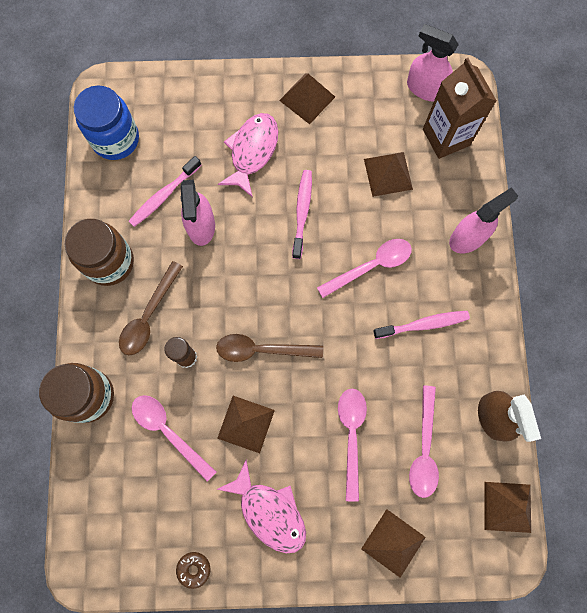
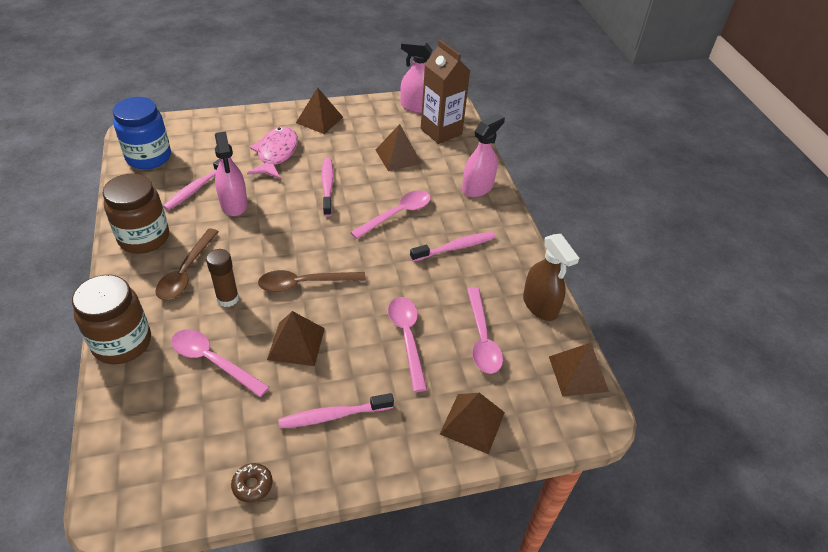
camera: 15 degrees left, 30 degrees down
(269, 511) = (333, 416): pink fish -> pink toothbrush

